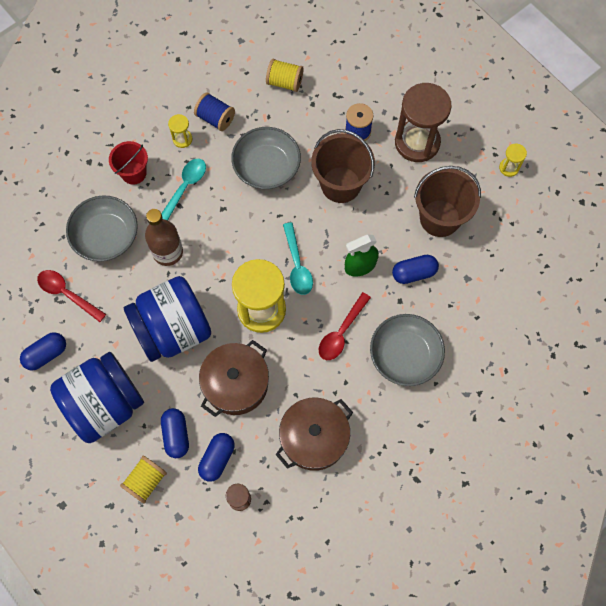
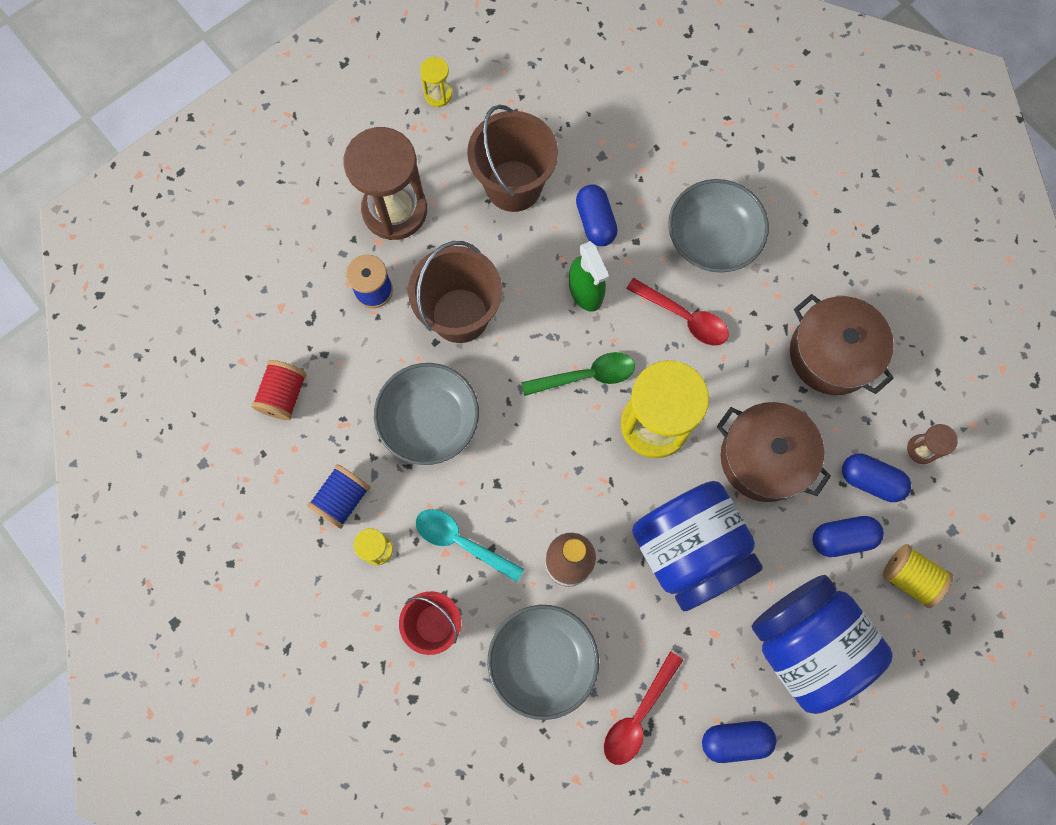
camera: 90 degrees left, 5 degrees up
(46, 354) = (735, 740): blue capsule -> blue capsule turned 60 degrees counterclockwise
(284, 82) = (284, 395): yellow spool -> red spool
(297, 265) = (586, 376): turquoise spoon -> green spoon

